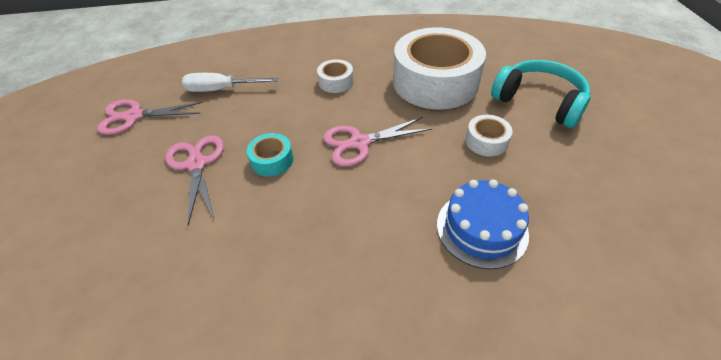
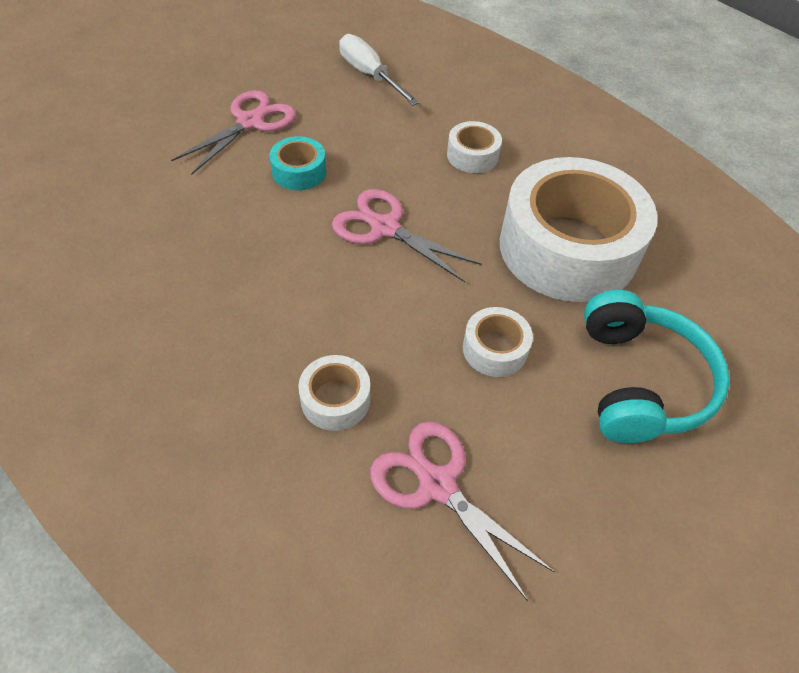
camera: 50 degrees right, 5 degrees up
(134, 116) = (277, 43): pink scissors -> pink scissors (437, 485)
(481, 228) = (335, 399): blue cake -> white tape

